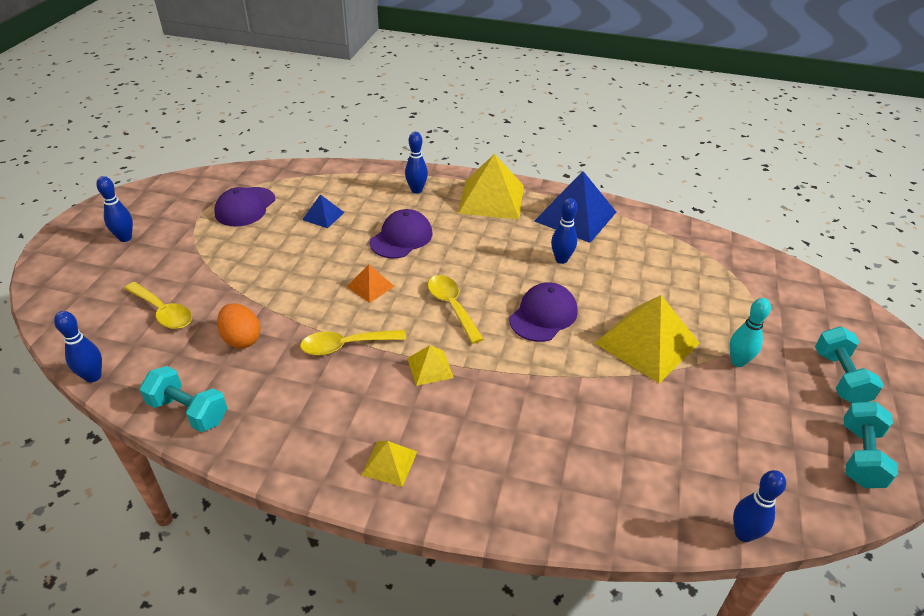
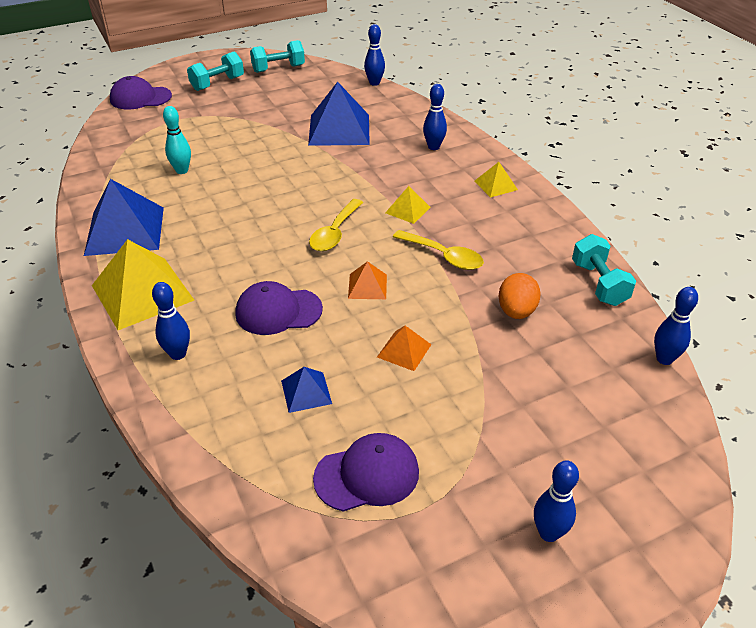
camera: 130 degrees left, 0 degrees up
(163, 312) = (566, 384): yellow spoon -> none
(294, 266) = (404, 350): none -> orange pyramid
(543, 315) = (290, 190): purple cap -> purple cap (140, 98)
(561, 259) = (206, 211): blue bowling pin -> blue bowling pin (433, 147)
(632, 414) = (339, 129): none -> blue pyramid
(647, 343) = (266, 144): yellow pyramid -> none
(738, 361) = (243, 113): turquoise bowling pin -> turquoise bowling pin (182, 170)

